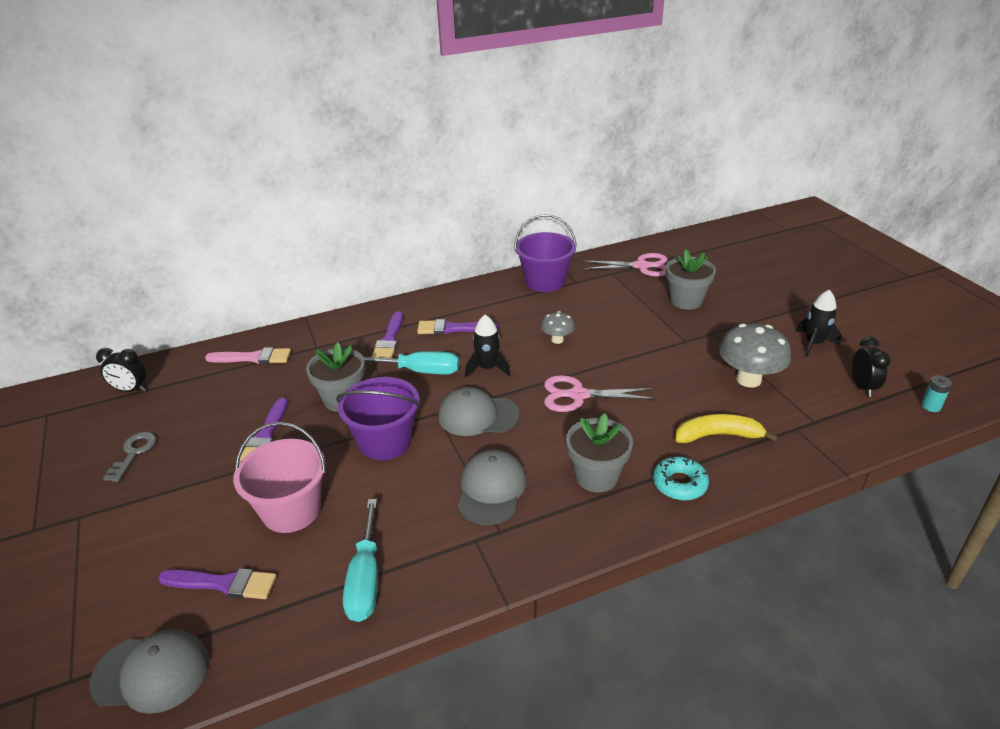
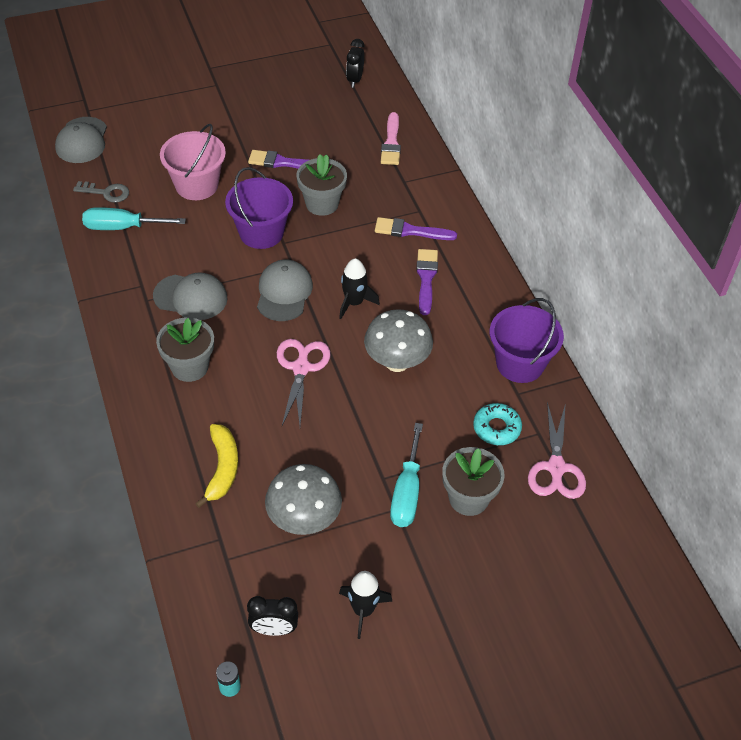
camera: 90 degrees right, 15 degrees up
(133, 453) = (276, 96): grey key -> grey key (106, 192)
(223, 584) = (138, 160): purple brush -> none
(420, 371) = (356, 254): turquoise screwdriver -> turquoise screwdriver (407, 492)
(557, 340) = (397, 362): grey mushroom -> grey mushroom, size x1.84
(679, 484) = (167, 423): turquoise donut -> turquoise donut (496, 428)

